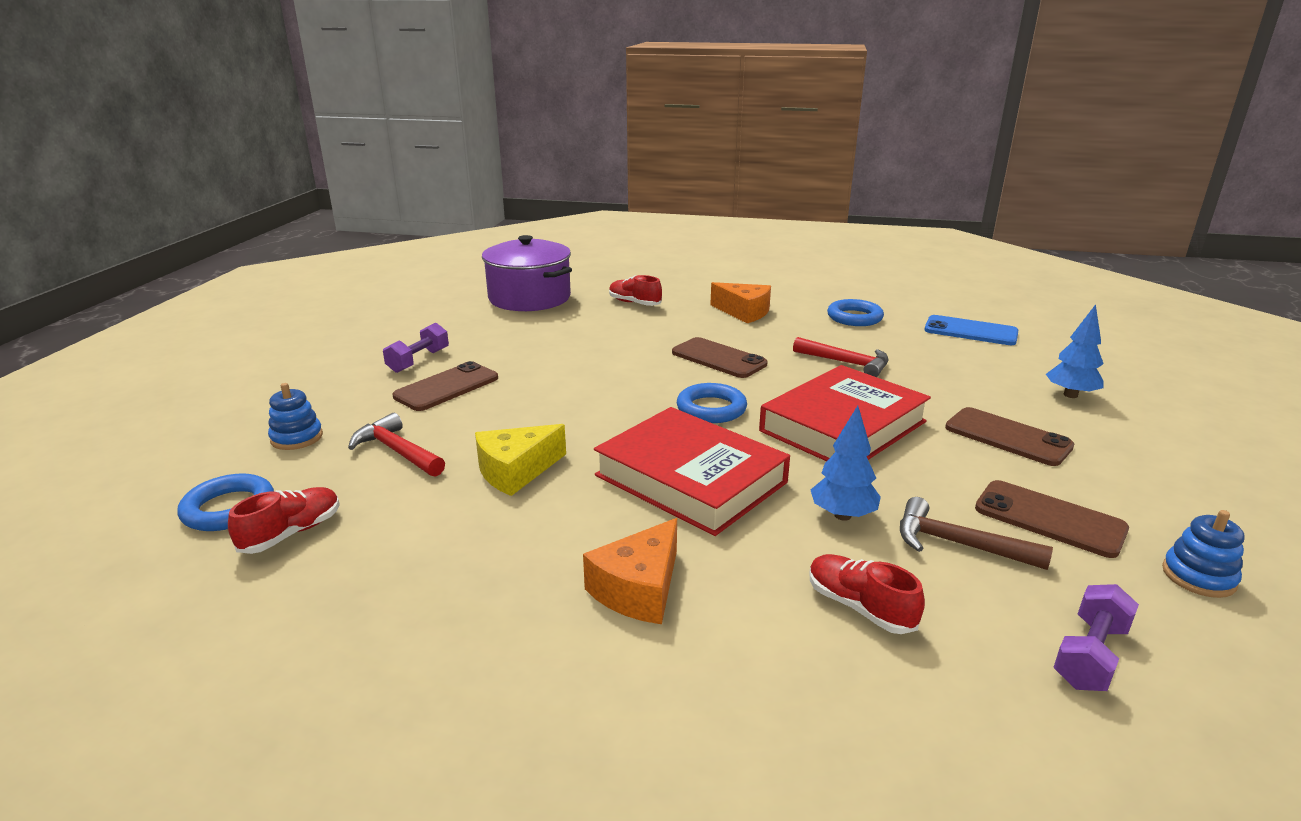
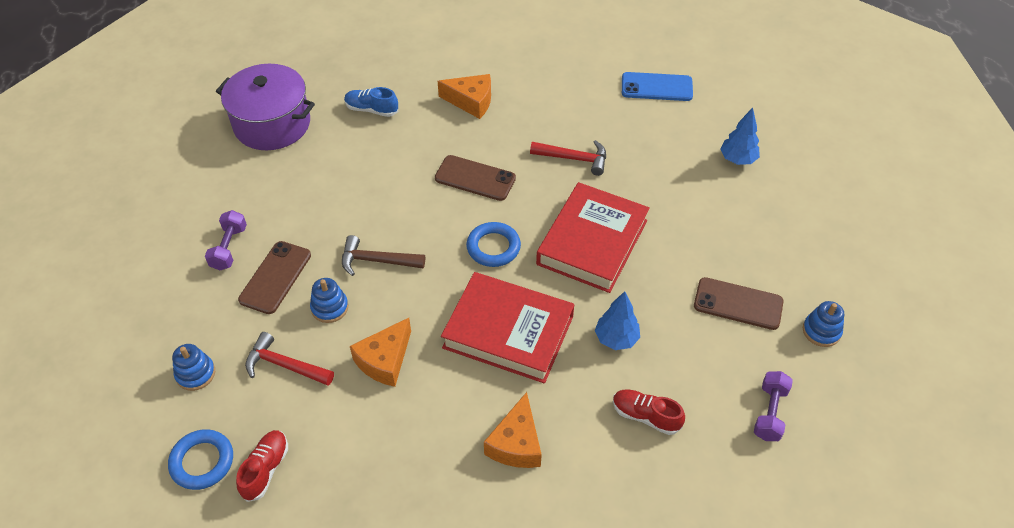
camera: 20 degrees left, 25 degrees up
(486, 418) = (329, 307): none -> blue stacking toy
(516, 471) = (385, 360): yellow cheese -> orange cheese
(634, 303) = (371, 109): red shoe -> blue shoe
(854, 317) = (563, 88): blue ring -> none
(957, 544) = (689, 344): brown hammer -> brown hammer (376, 261)
(1007, 437) = (702, 223): brown phone -> none

